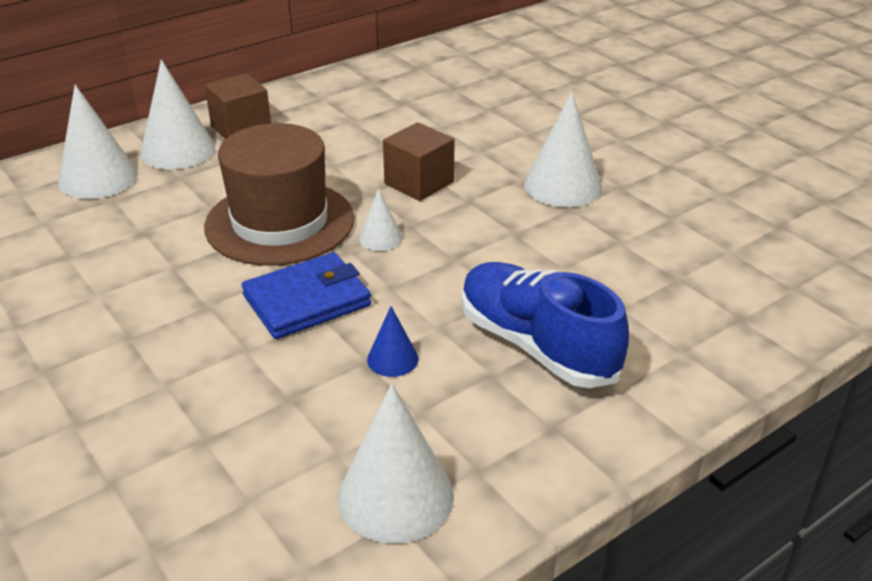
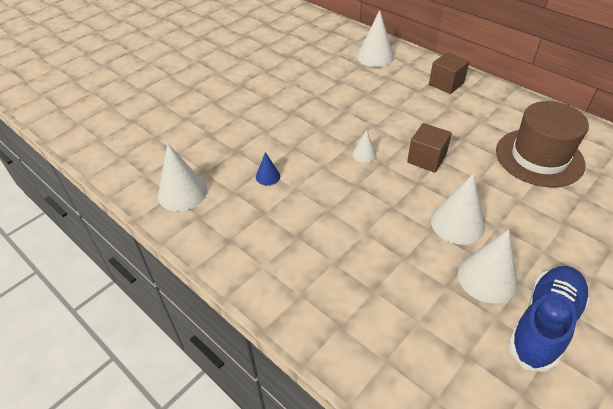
camera: 80 degrees right, 10 degrees up
(178, 150) = (412, 71): white cone -> white cone (487, 278)
(280, 222) = (363, 118): brown hat -> brown hat (539, 157)
(307, 301) = (303, 140): blue wallet -> none
(536, 345) = (290, 227): blue shoe -> blue shoe (544, 324)

